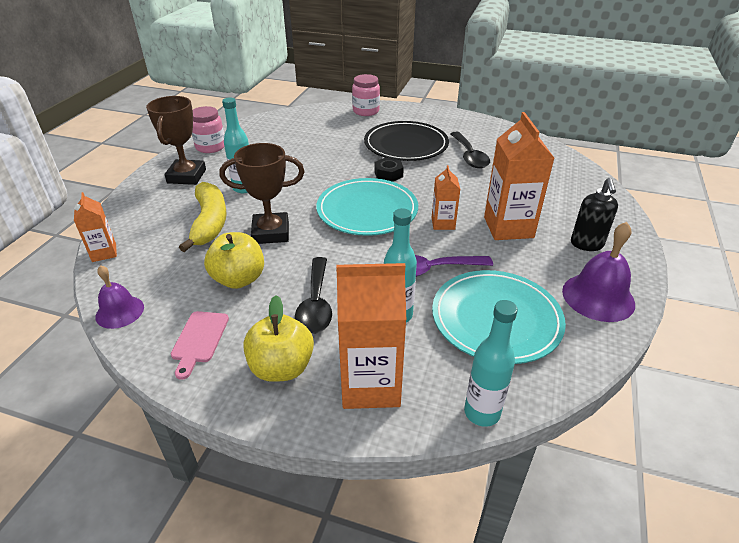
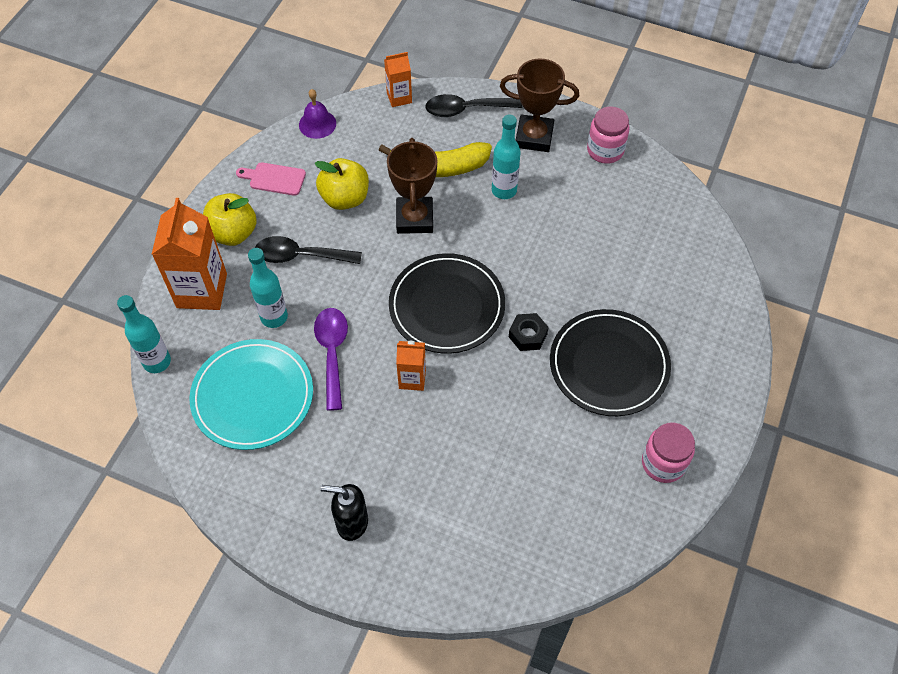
camera: 95 degrees right, 20 degrees up
(366, 111) = (722, 324): pink jar -> pink jar (663, 463)
(367, 210) = (447, 306): turquoise plate -> black plate
(469, 156) = (573, 441): black spoon -> black spoon (466, 109)
(508, 227) = (396, 446): orange carton -> none
(598, 297) = (264, 500): purple bell -> none

